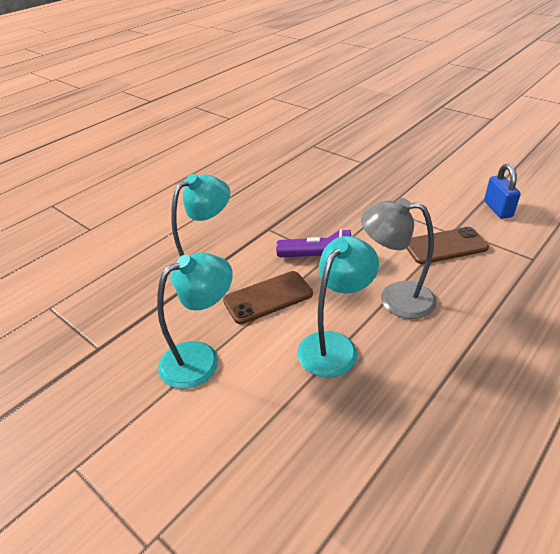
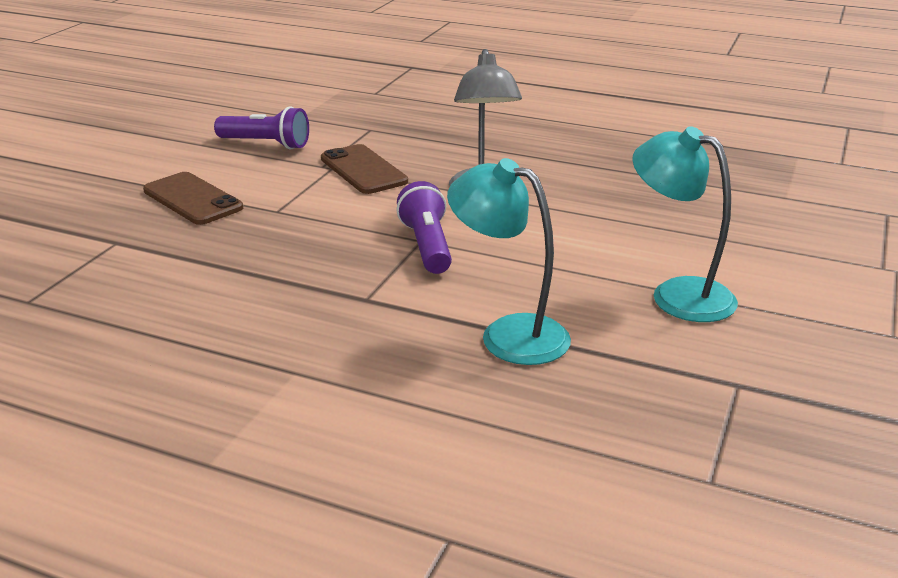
camera: 110 degrees left, 10 degrees down
(268, 297) = (535, 269): brown phone -> brown phone (193, 199)
(334, 345) = (585, 217): turquoise lamp -> none
(498, 209) = (266, 144): blue padlock -> purple flashlight

